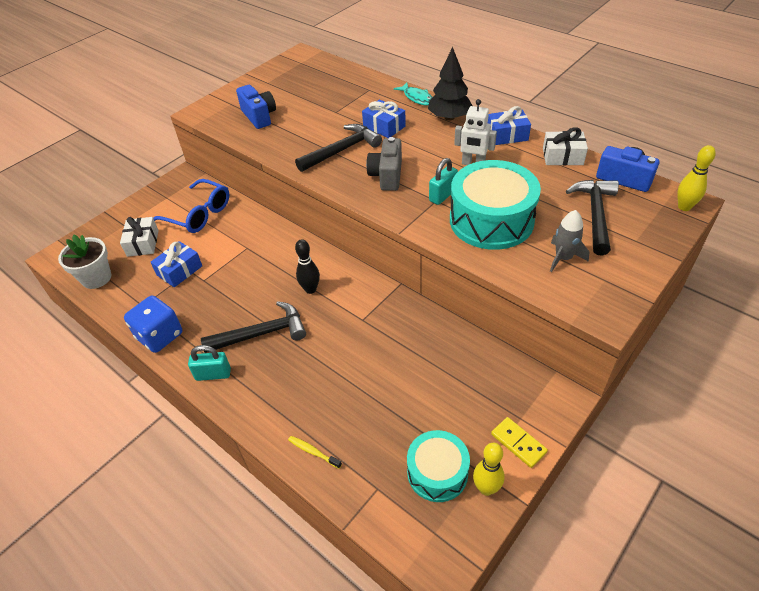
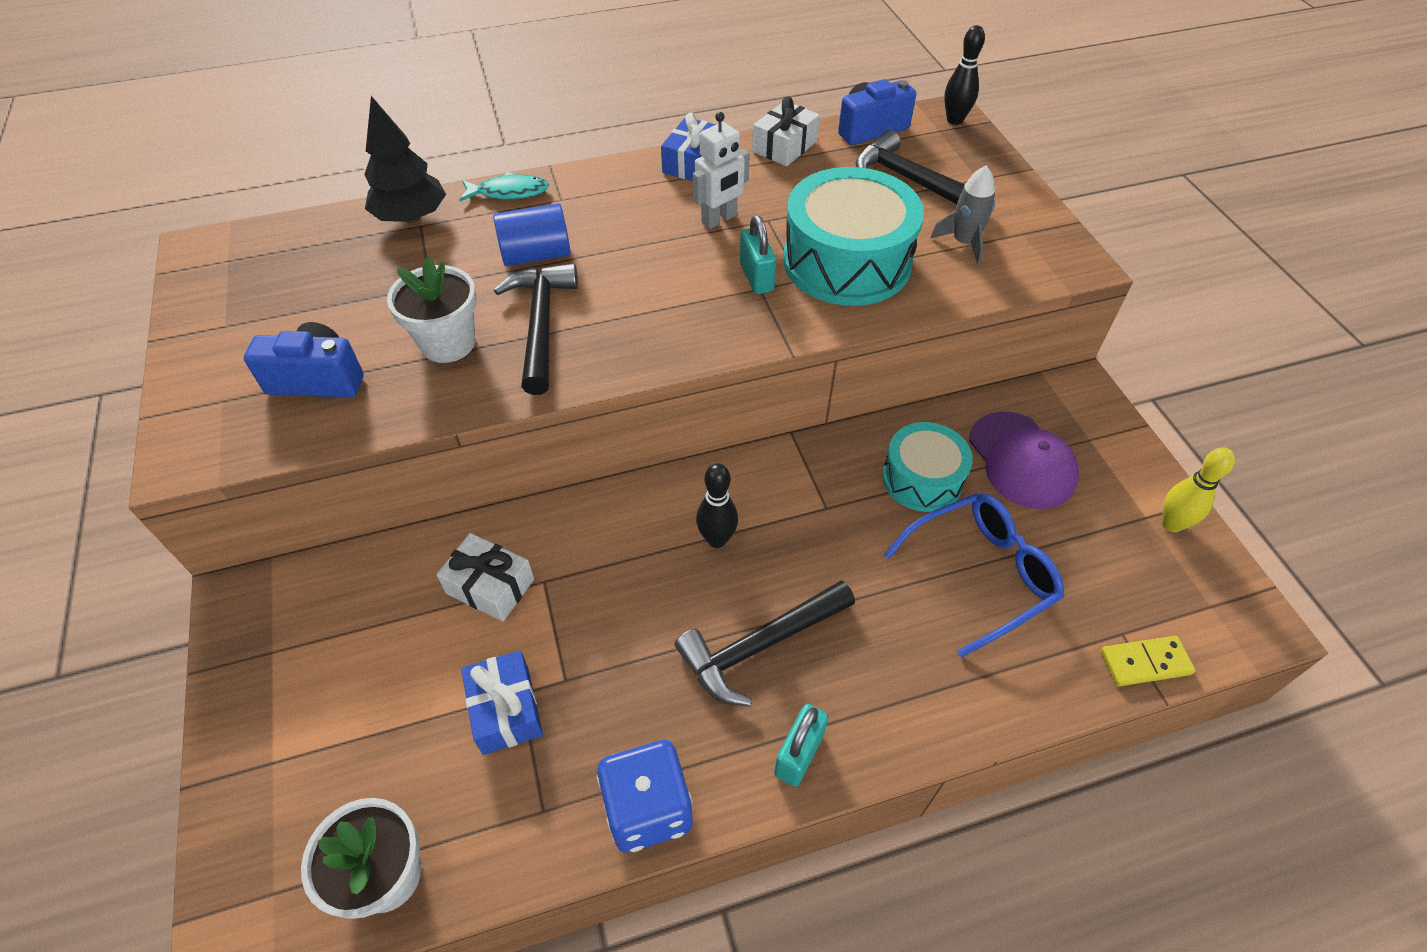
camera: 60 degrees left, 5 degrees up
(143, 243) = (366, 746): white gift -> white gift (490, 586)
(199, 214) = (381, 616): blue glasses -> blue glasses (981, 574)
(261, 333) = (760, 646): black hammer -> black hammer turned 135 degrees counterclockwise
(307, 134) = (448, 343): none -> white flower pot
(313, 451) = (1027, 680): yellow toothbrush -> none
(384, 126) = (536, 255): blue gift -> blue cylinder
(387, 176) = (656, 307): grey camera -> none
(437, 472) = (1128, 558): turquoise drum -> turquoise drum (922, 478)
(449, 117) = (594, 188): black tree -> black tree (411, 217)
(470, 390) = (1021, 460): none -> purple cap
(518, 443) = (1123, 461): yellow domino -> yellow domino (1145, 662)
(684, 207) = (954, 120): yellow bowling pin -> black bowling pin

